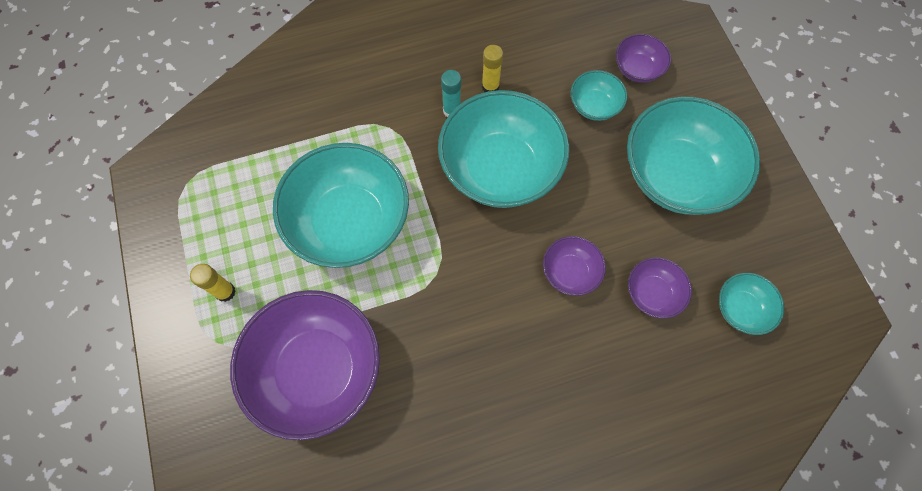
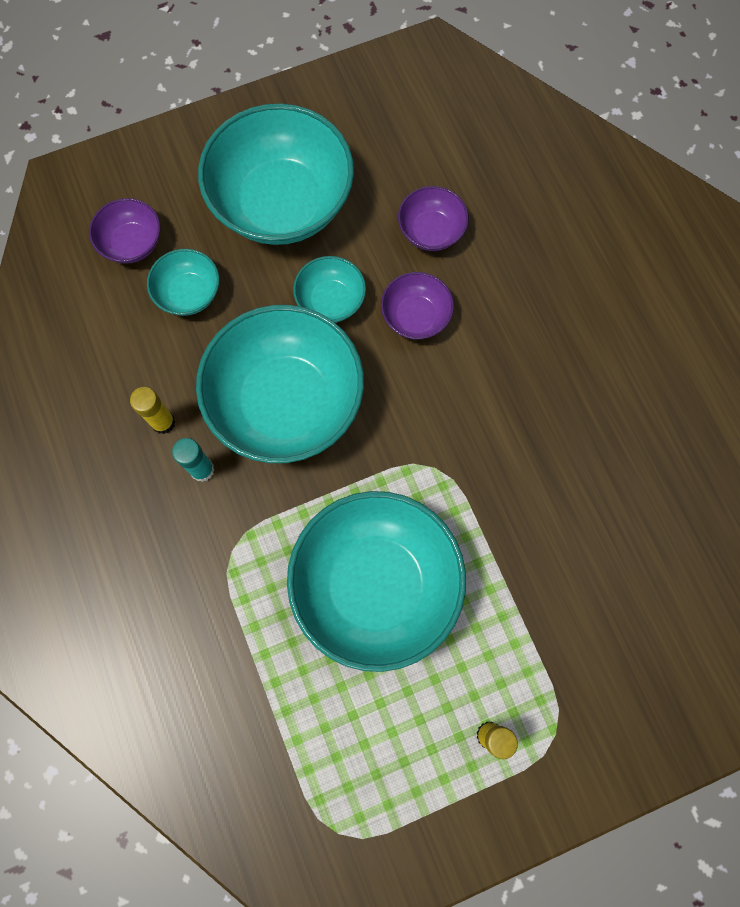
camera: 95 degrees left, 5 degrees up
(317, 370) = (571, 595): purple bowl -> none
(741, 309) = (438, 147): turquoise bowl -> turquoise bowl (330, 301)

